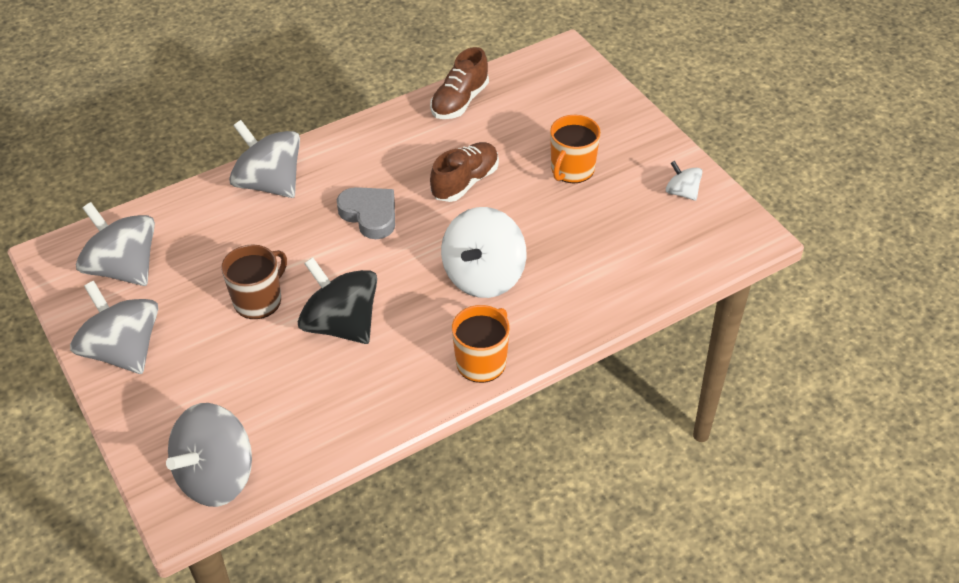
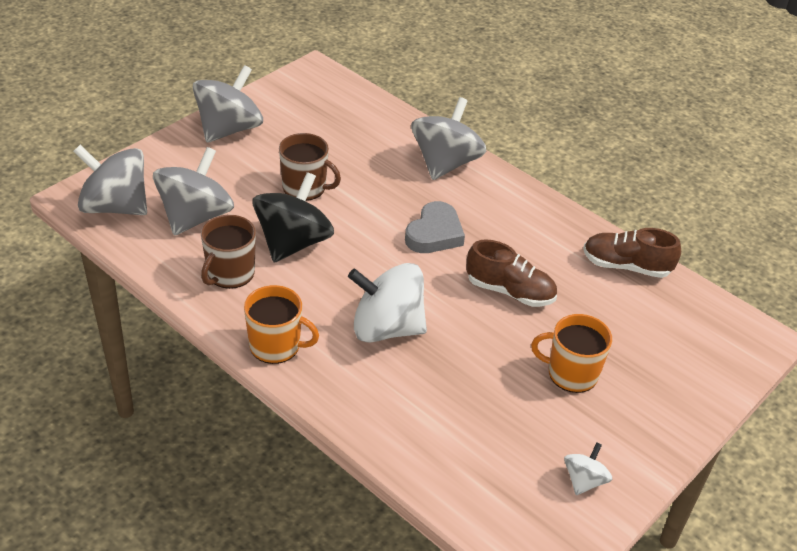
camera: 70 degrees right, 5 degrees down
(124, 268) = (314, 108): grey spinning top -> grey spinning top (195, 216)
(368, 384) = (230, 273): none -> brown mug

